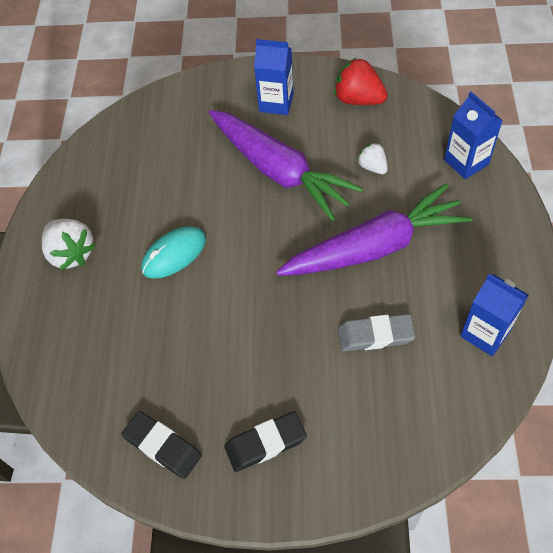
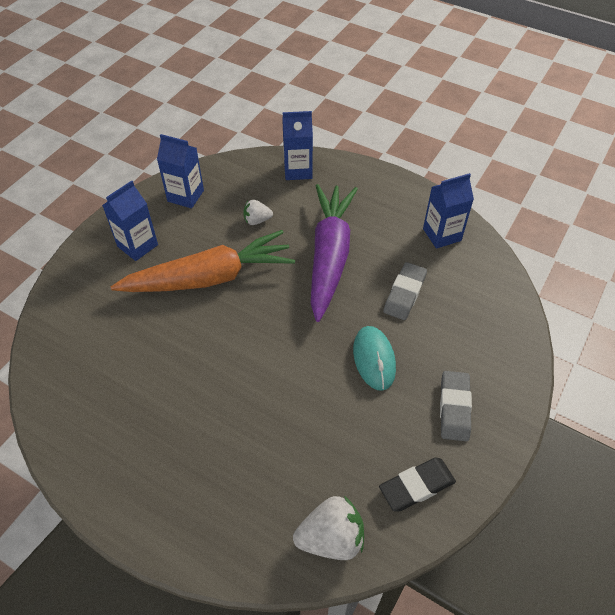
camera: 65 degrees left, 5 degrees down
(71, 253) = (162, 478): white strawberry -> white strawberry (331, 538)
(174, 254) = (232, 391): turquoise mouse -> turquoise mouse (374, 359)
(265, 443) = (454, 408): black eraser -> grey eraser
(279, 171) = (210, 277): purple carrot -> orange carrot
(358, 99) = (185, 196): red strawberry -> blue carton

